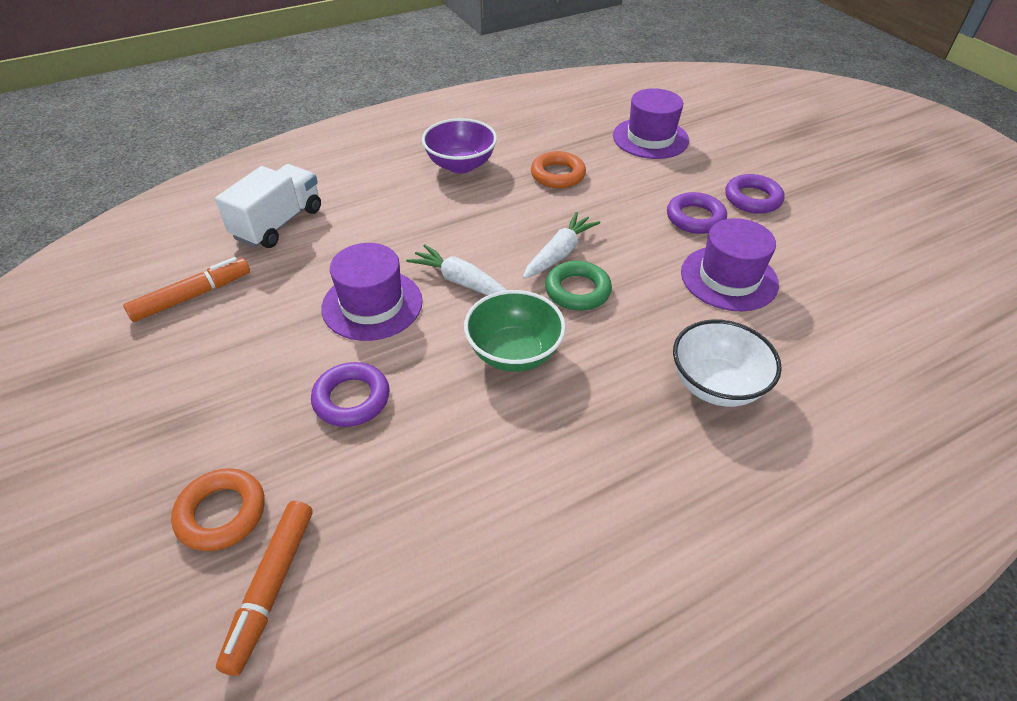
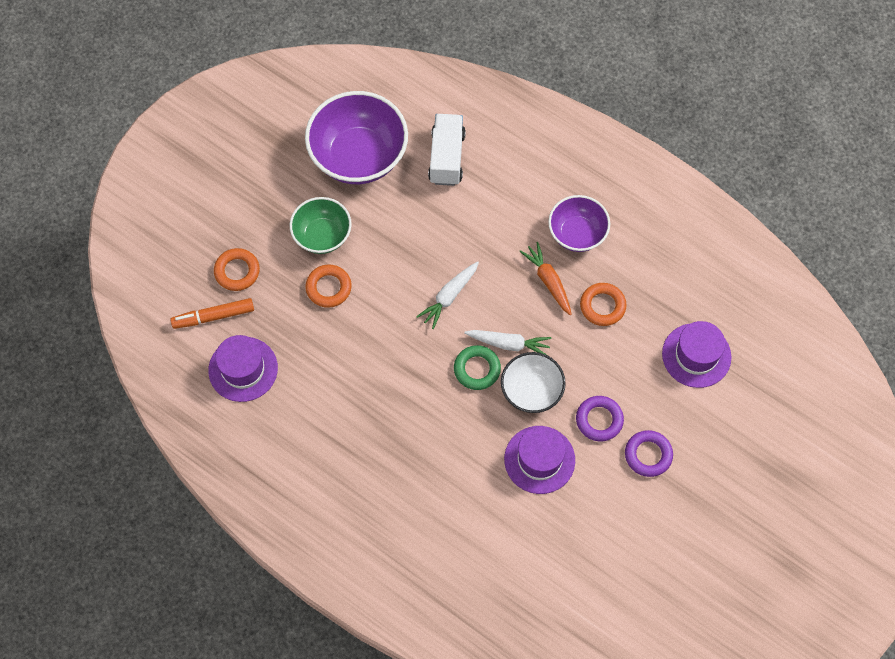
camera: 65 degrees right, 20 degrees up
(191, 296) = (358, 156): orange marker -> purple bowl
(278, 223) = (446, 157): white truck -> white truck turned 90 degrees counterclockwise
(351, 399) = (328, 288): purple ring -> orange ring
(372, 304) = (403, 257): purple hat -> purple hat (243, 369)
(461, 282) = (449, 297): white carrot -> white carrot turned 150 degrees counterclockwise
(500, 200) = (548, 281): none -> orange carrot
(514, 353) = (403, 355): green bowl -> green bowl (322, 235)
(716, 385) = (433, 475): white bowl -> white bowl (531, 391)

